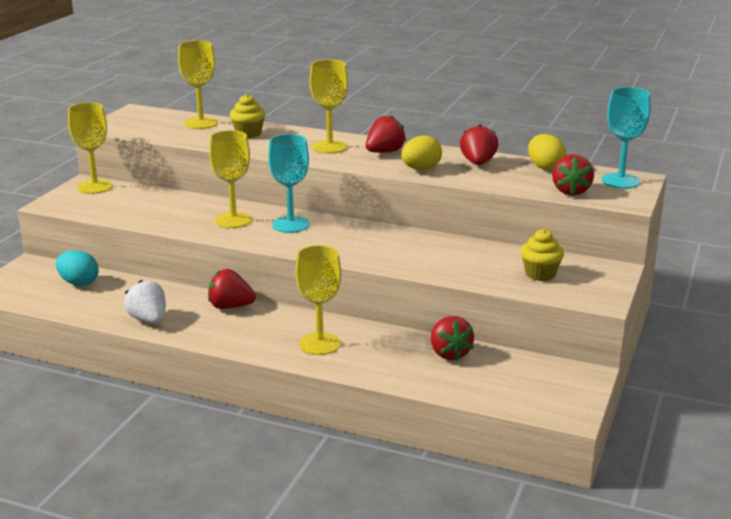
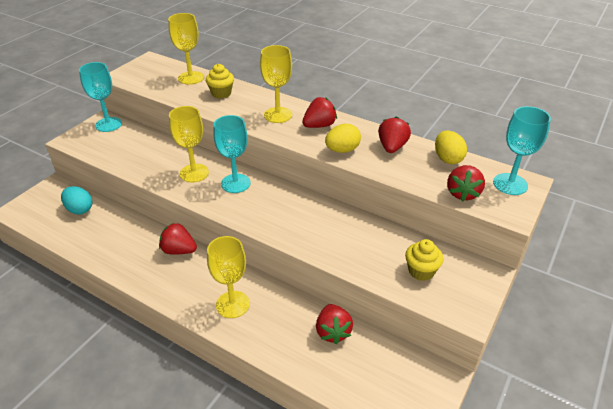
camera: 10 degrees right, 15 degrees up
(95, 187) = (108, 124): yellow goblet -> turquoise goblet
(148, 320) = (114, 258): white strawberry -> none

